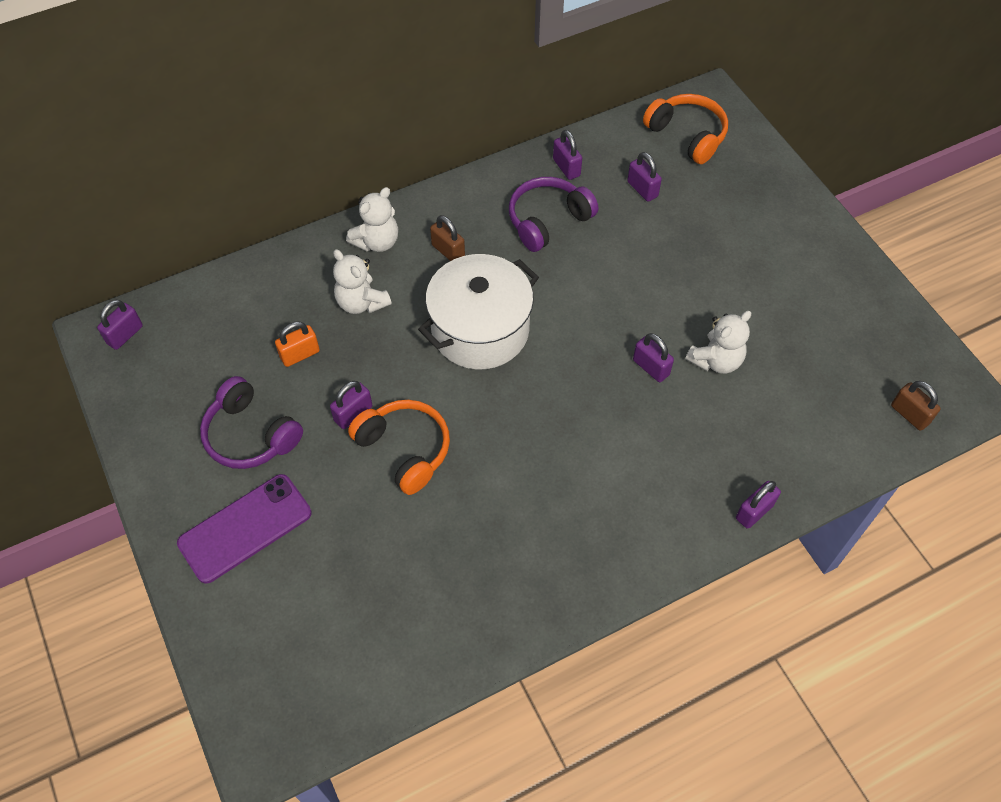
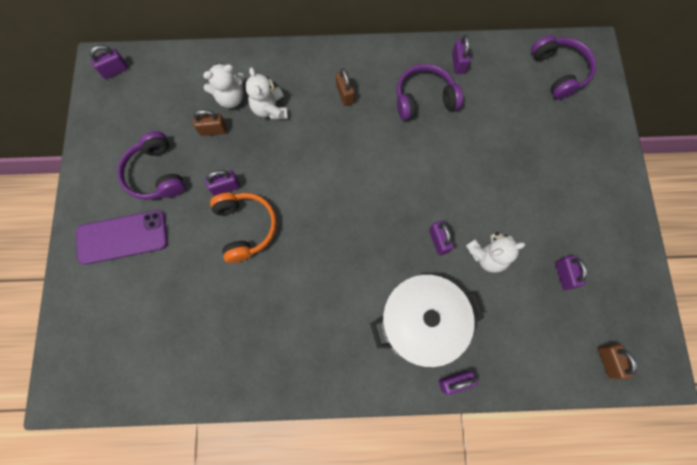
camera: 25 degrees right, 15 degrees up
(300, 354) = (213, 130): orange padlock -> brown padlock
(377, 242) = (302, 68): white teddy bear -> white teddy bear (230, 98)
(480, 330) = (337, 162): white pot -> white pot (420, 323)
(642, 189) = (503, 101): purple padlock -> purple padlock (564, 275)
(687, 135) = (559, 71): orange headphones -> purple headphones

